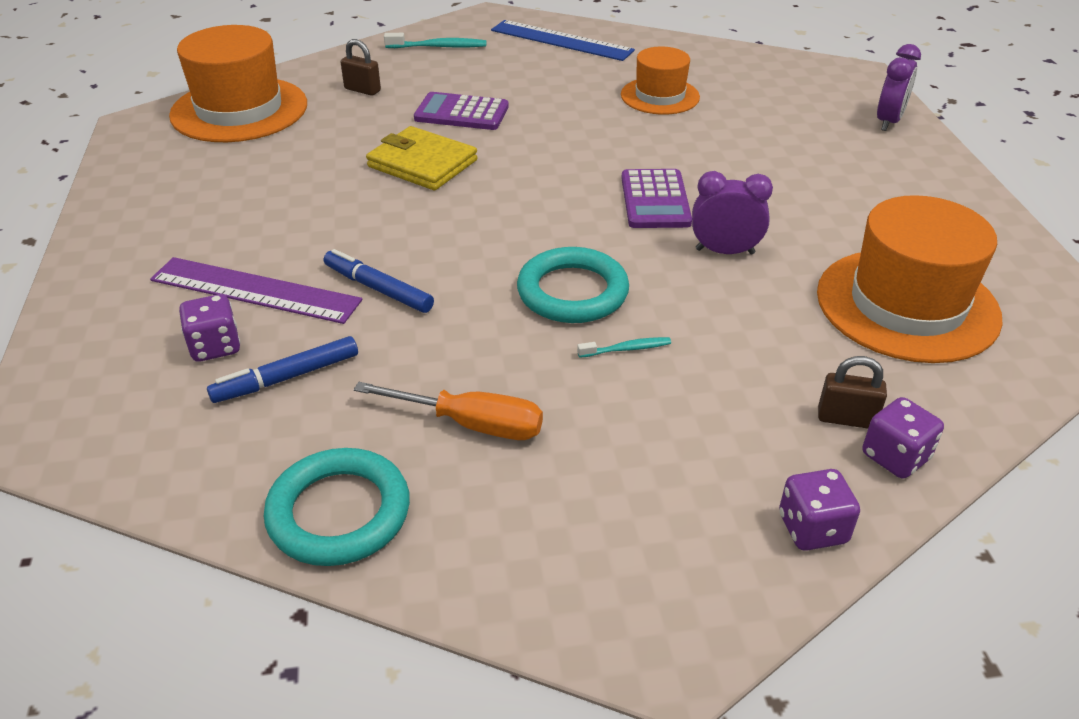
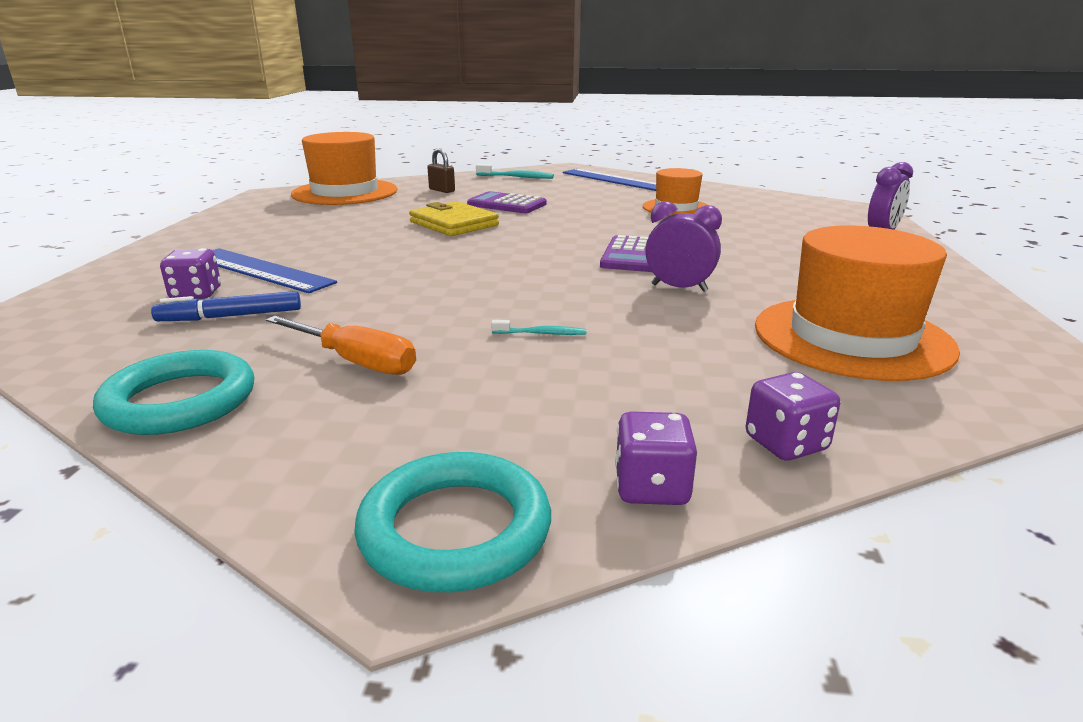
camera: 15 degrees right, 15 degrees down
(255, 290) = (260, 270): purple ruler -> blue ruler
(378, 289) = (356, 278): blue marker -> none
(572, 292) = (519, 296): turquoise ring -> turquoise ring (455, 529)
(846, 418) = (742, 407): brown padlock -> none

